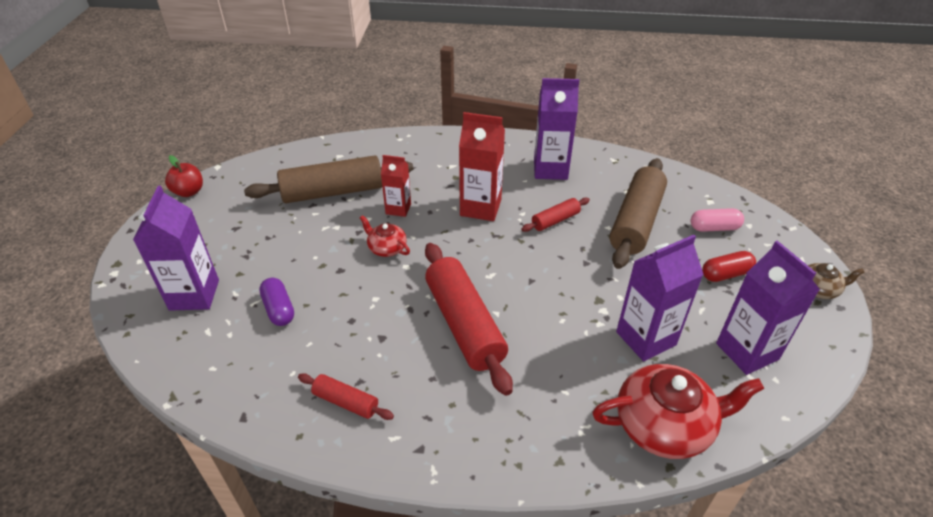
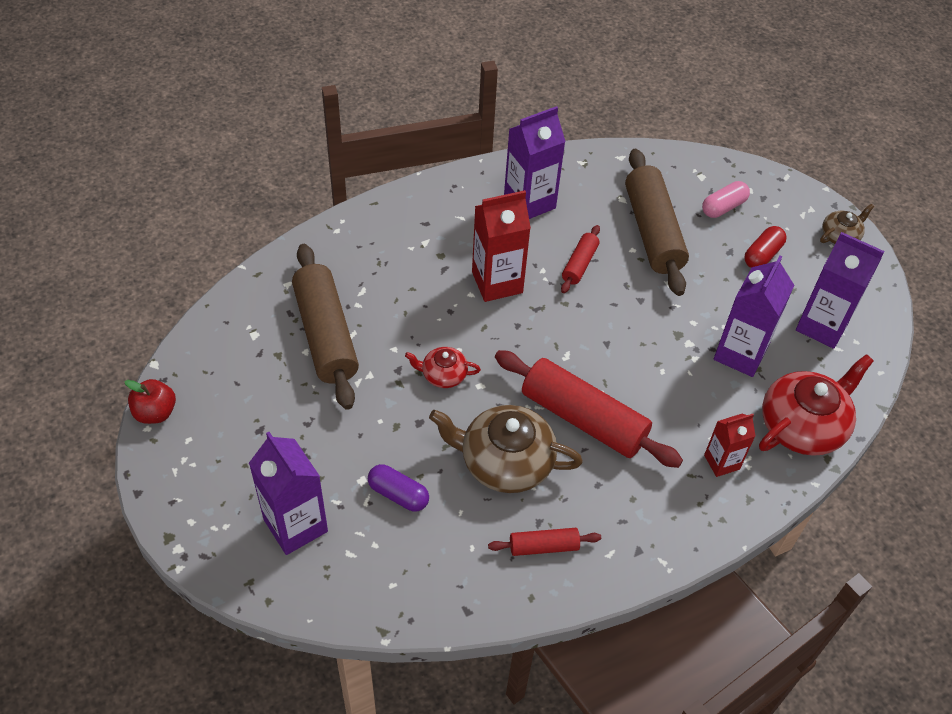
camera: 35 degrees left, 10 degrees up
(333, 192) = (326, 334): brown rolling pin -> brown rolling pin turned 60 degrees counterclockwise
(375, 325) = (505, 461): none -> brown teapot
(398, 209) = (415, 323): red carton -> red carton (721, 462)

